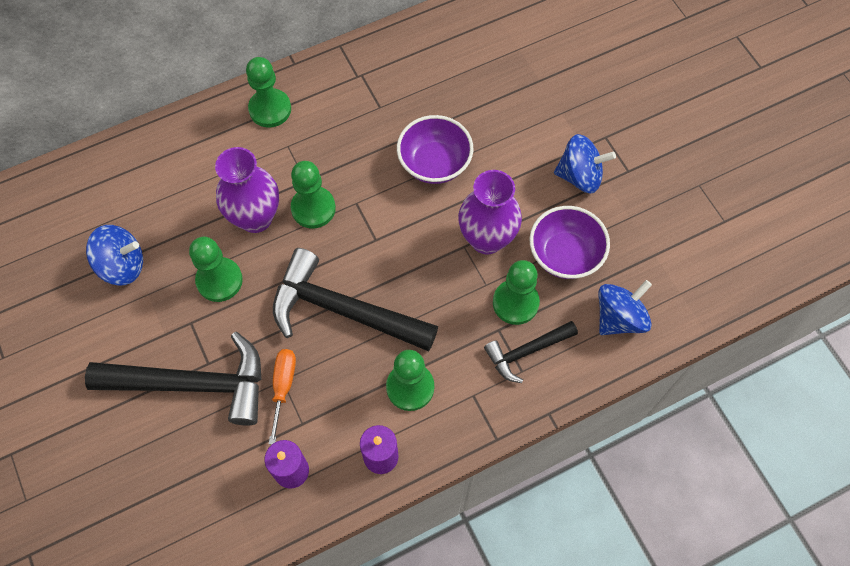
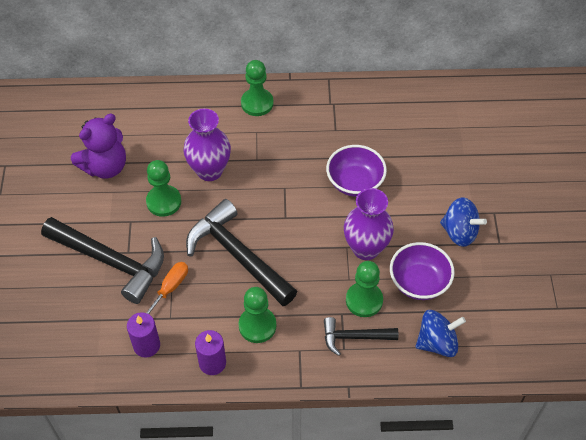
camera: 25 degrees right, 10 degrees down
(122, 265) = (105, 167): blue spinning top -> purple teddy bear
(313, 208) = (252, 180): green pawn -> none

